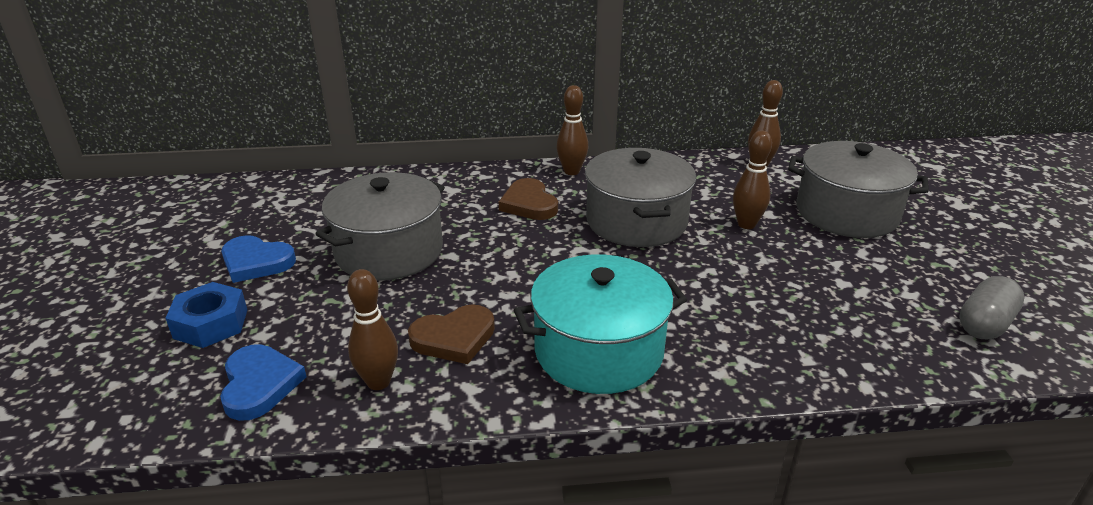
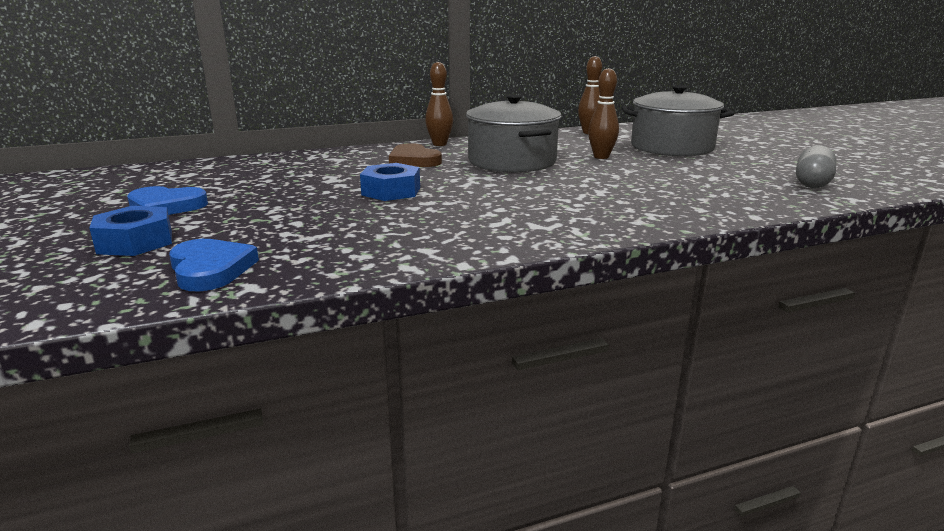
camera: 15 degrees left, 10 degrees down
(378, 382) = (335, 255): brown bowling pin -> none
(389, 251) = (299, 191): grey pot -> none
(454, 338) = (393, 227): brown heart -> none
(479, 266) = (391, 191): none -> blue nut
(598, 351) = (529, 221): turquoise pot -> none

